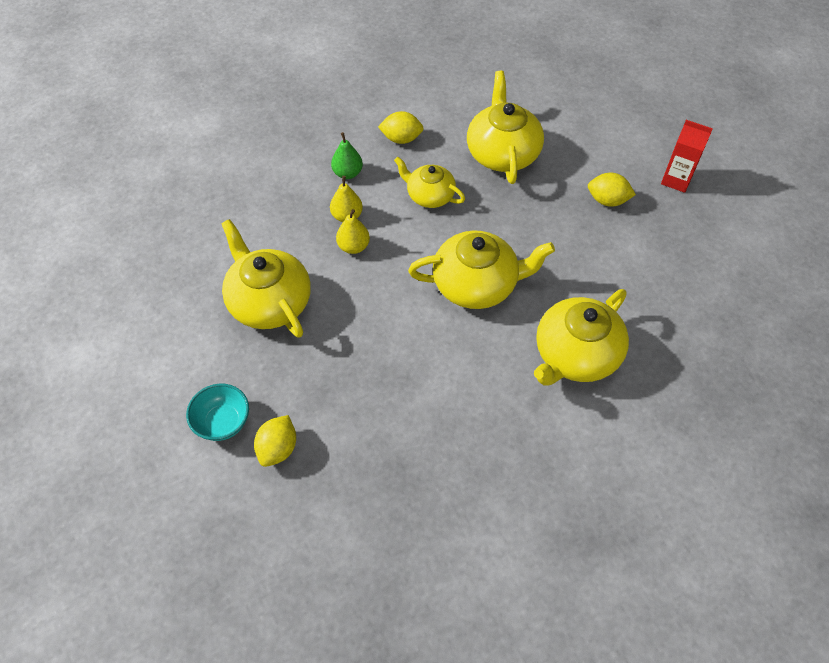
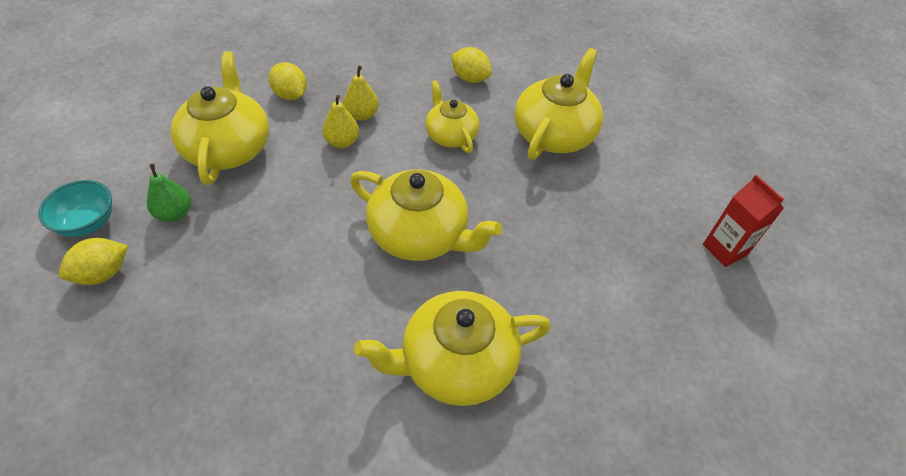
camera: 30 degrees right, 5 degrees down
(347, 173) = (396, 82): green pear -> green pear (175, 213)
(607, 200) = (627, 229): yellow lemon -> yellow lemon (290, 95)

